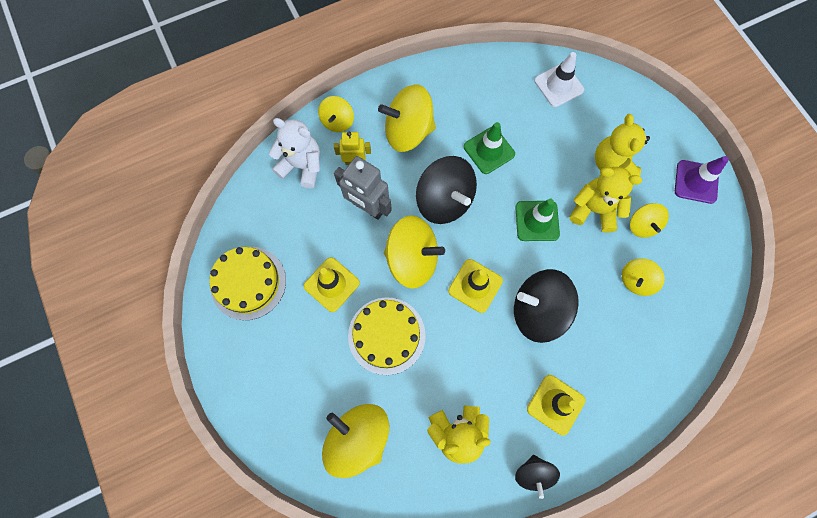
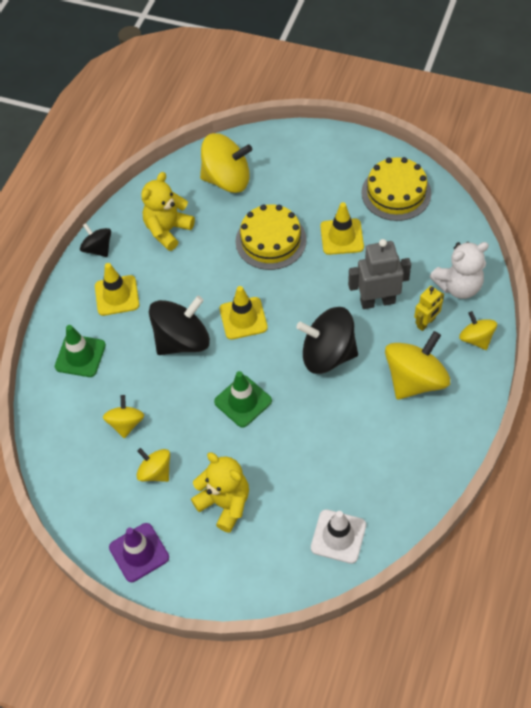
camera: 140 degrees right, 15 degrees down
(412, 259) = (306, 297): yellow spinning top -> none
(489, 150) = (336, 422): green traffic cone -> green traffic cone (80, 356)
(594, 210) = (206, 450): yellow teddy bear -> none

